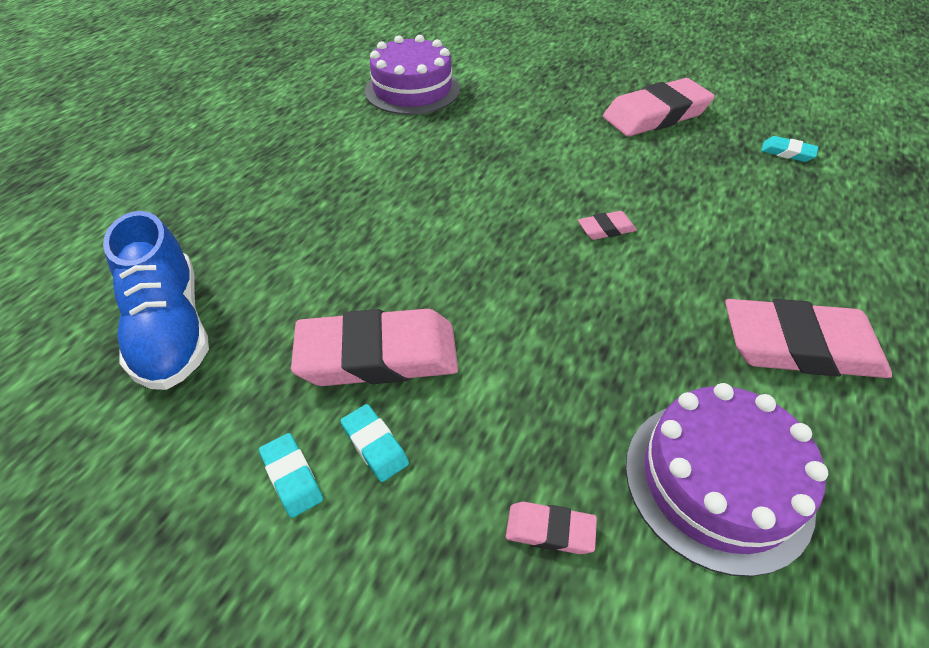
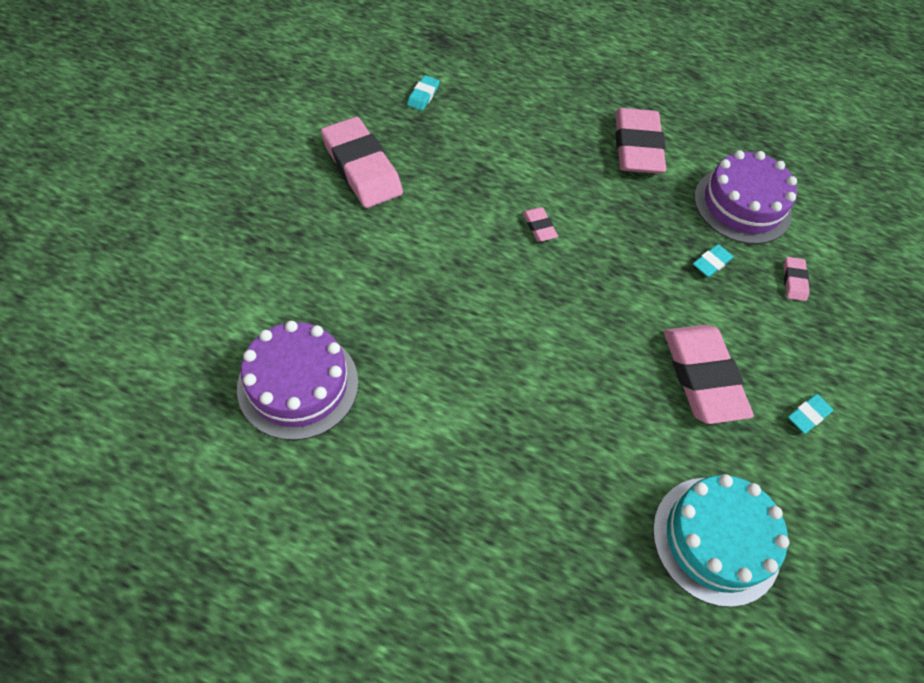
camera: 100 degrees left, 10 degrees up
(171, 329) = (716, 539): blue shoe -> turquoise cake
(375, 445) = (772, 370): turquoise eraser -> turquoise eraser (711, 263)

